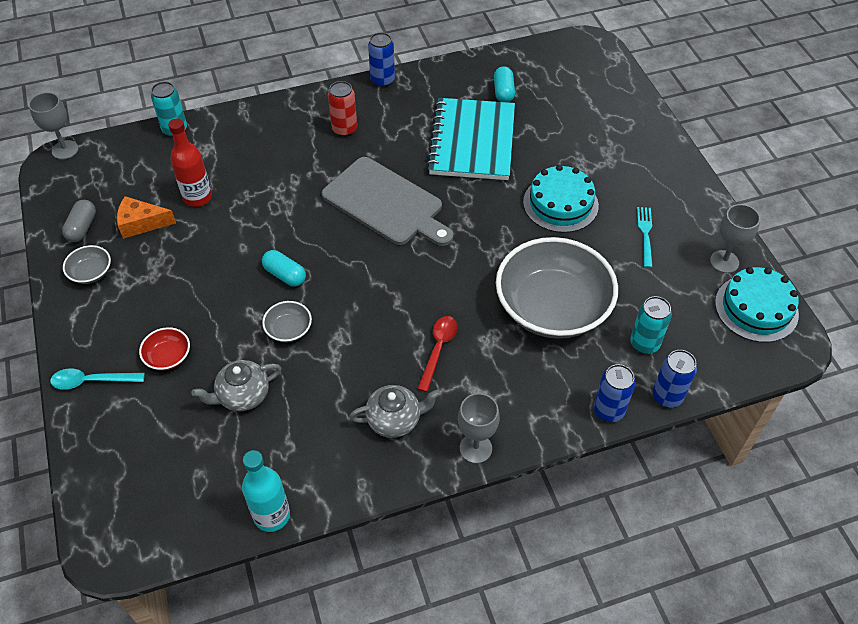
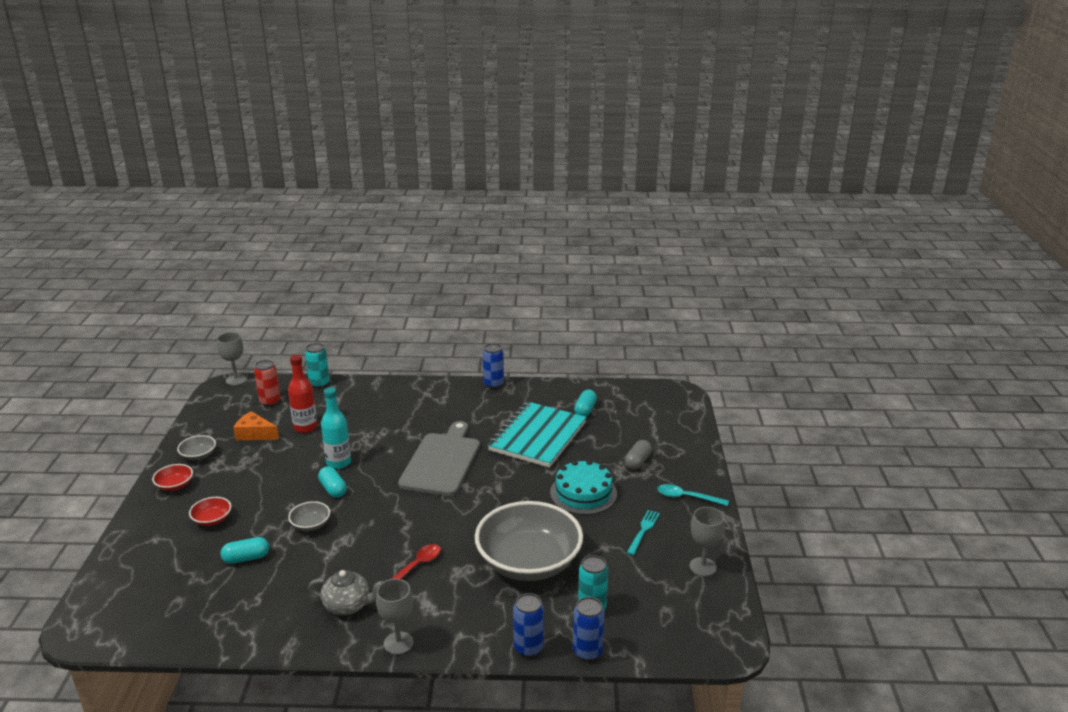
camera: 20 degrees right, 25 degrees down
(82, 228) = (213, 427): grey capsule -> grey capsule (637, 462)
(90, 323) = (175, 485): none -> red bowl
(91, 381) = (149, 521): turquoise spoon -> turquoise spoon (687, 497)
(242, 395) = (246, 558): grey teapot -> turquoise capsule
(272, 515) = (209, 643): turquoise bottle -> turquoise bottle (338, 462)
(344, 129) = (443, 408): red can -> red can (270, 402)
(386, 203) = (442, 461): grey cutting board -> grey cutting board turned 135 degrees counterclockwise
(756, 308) = (711, 608): turquoise cake -> none

